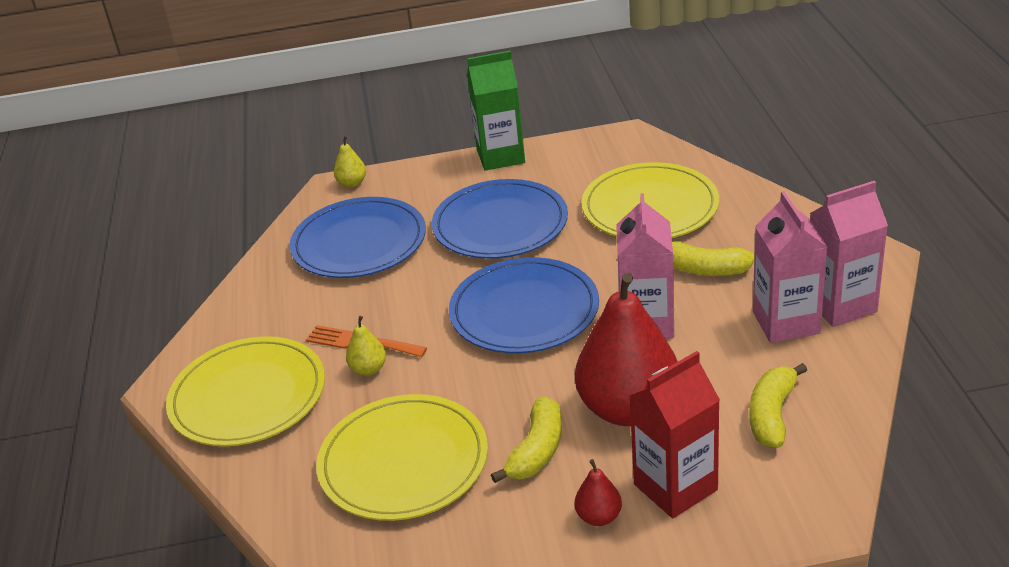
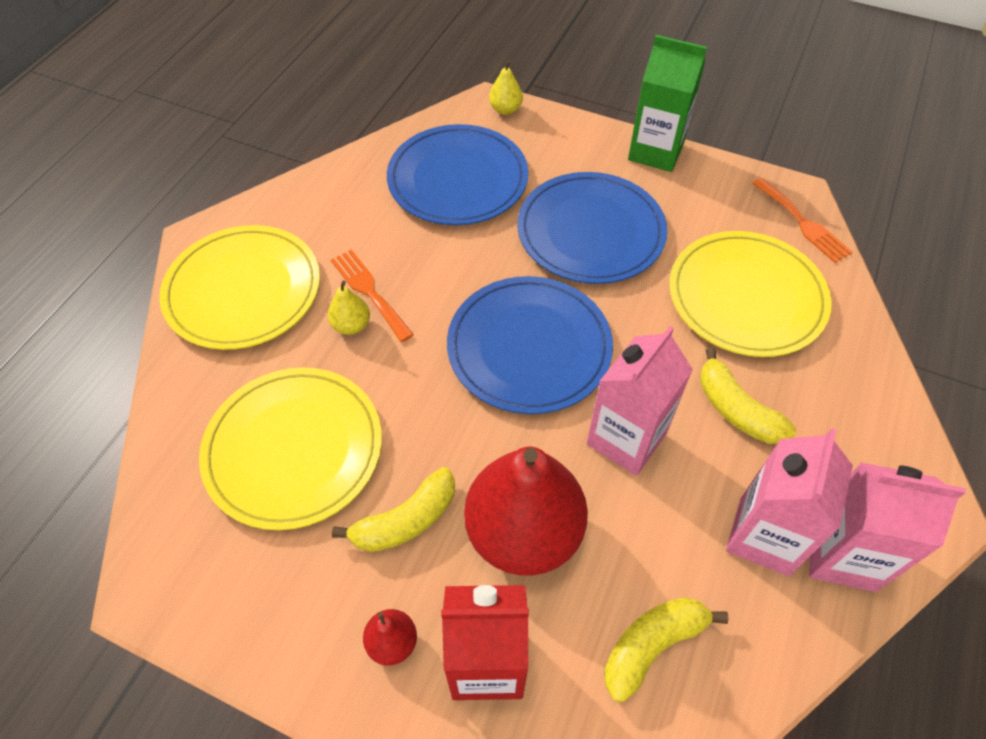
camera: 30 degrees right, 20 degrees up
(647, 149) = (803, 223): none -> orange fork

